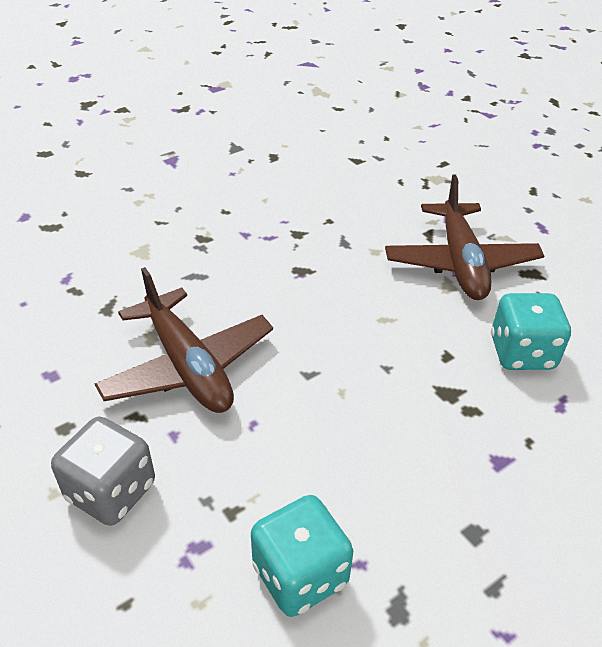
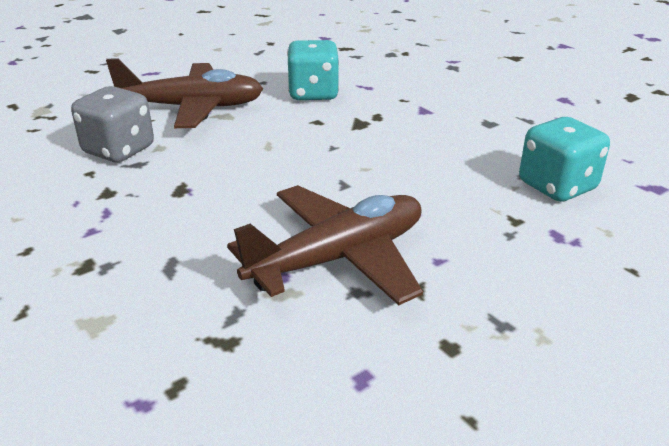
camera: 90 degrees left, 10 degrees down
(111, 491) = (524, 294): grey dice -> grey dice (119, 150)

